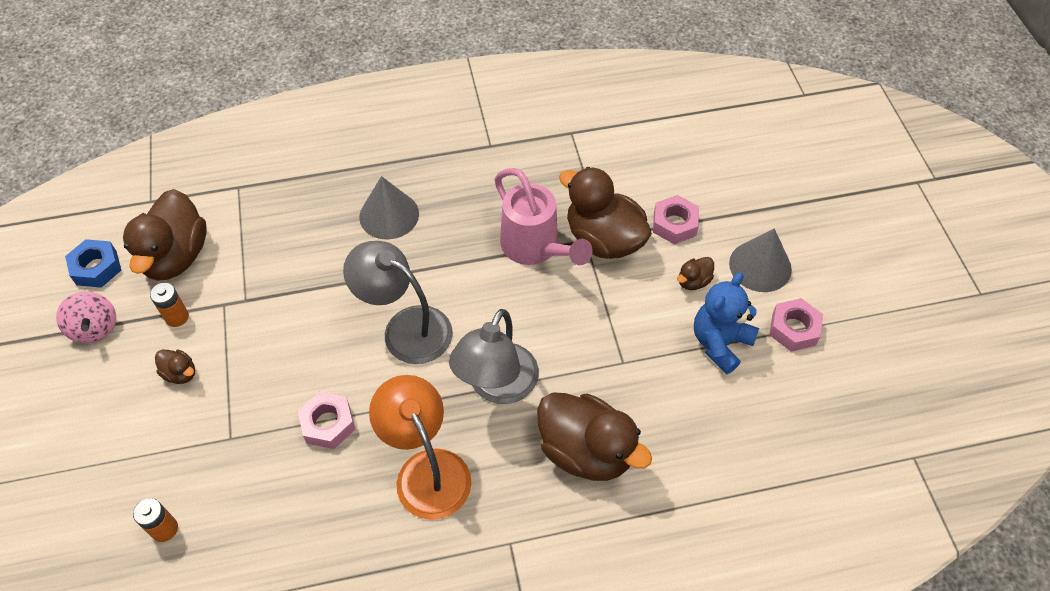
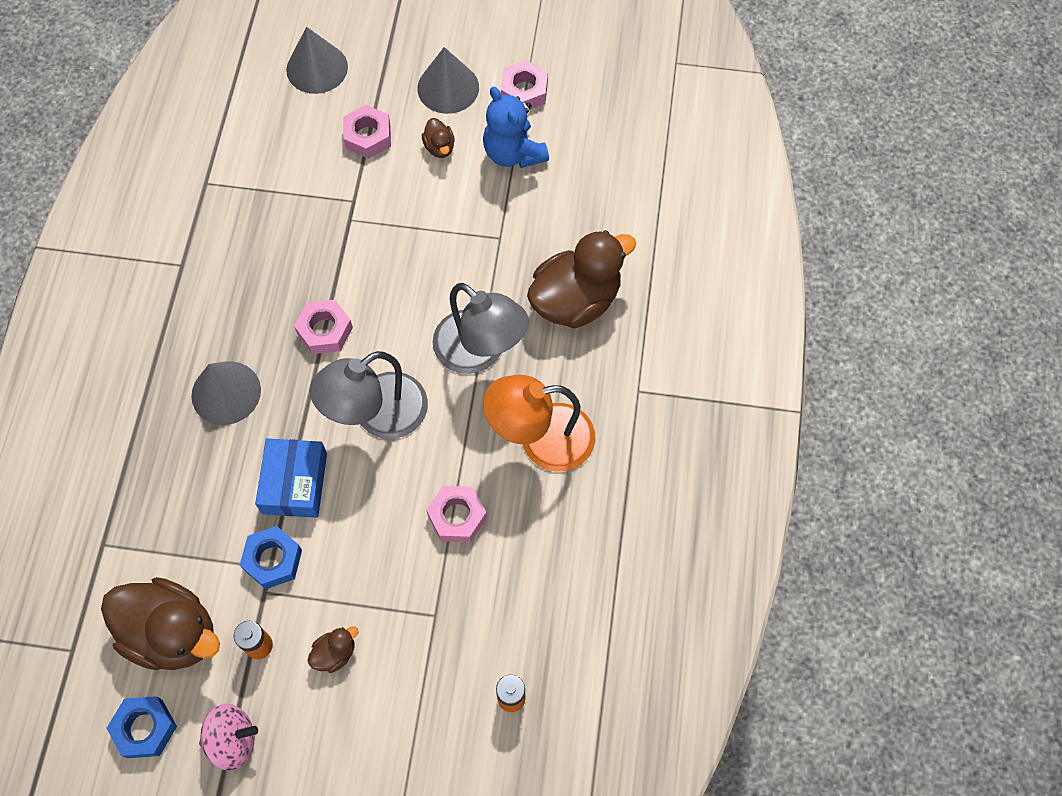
camera: 70 degrees left, 10 degrees up
(252, 300) = (273, 560): none -> blue nut
(324, 290) = (294, 483): none -> blue box
(471, 261) = (325, 330): none -> pink nut
(535, 248) = (337, 267): pink watering can -> none
(604, 239) = (356, 203): brown duck -> none
(722, 164) = (317, 68): none -> grey cone

